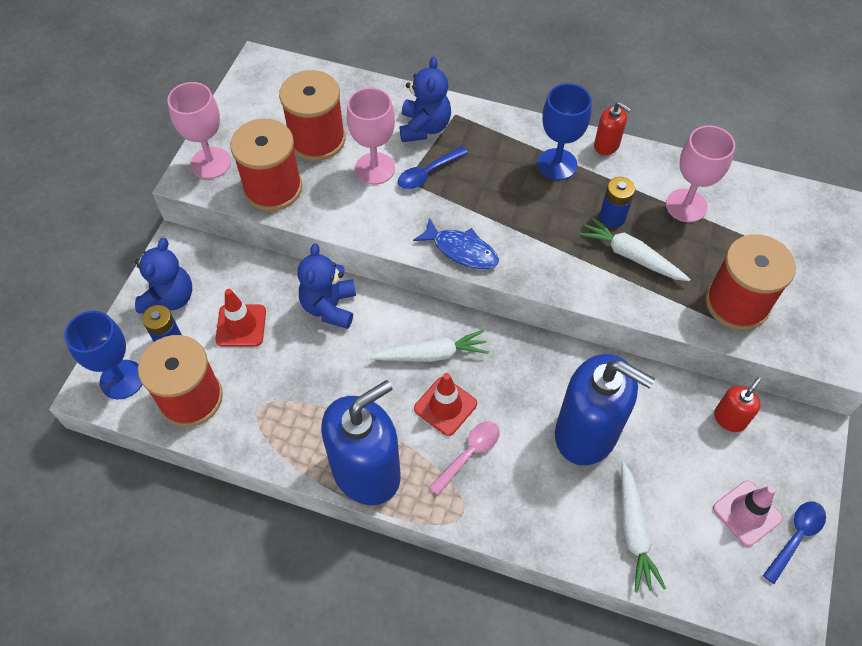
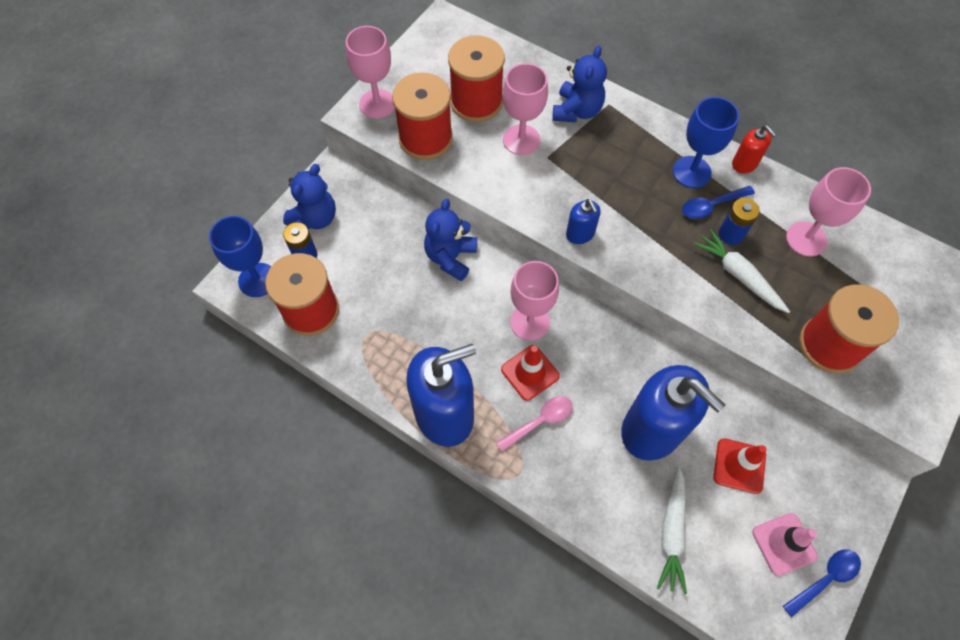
camera: 15 degrees right, 5 degrees up
(241, 325) = (369, 256): red traffic cone -> red traffic cone (739, 466)
(427, 173) = (568, 155): blue spoon -> blue spoon (711, 206)
(431, 354) = (529, 322): white carrot -> pink goblet
(461, 250) = (580, 234): blue fish -> blue soap dispenser
(729, 418) = (792, 450): red soap dispenser -> none

